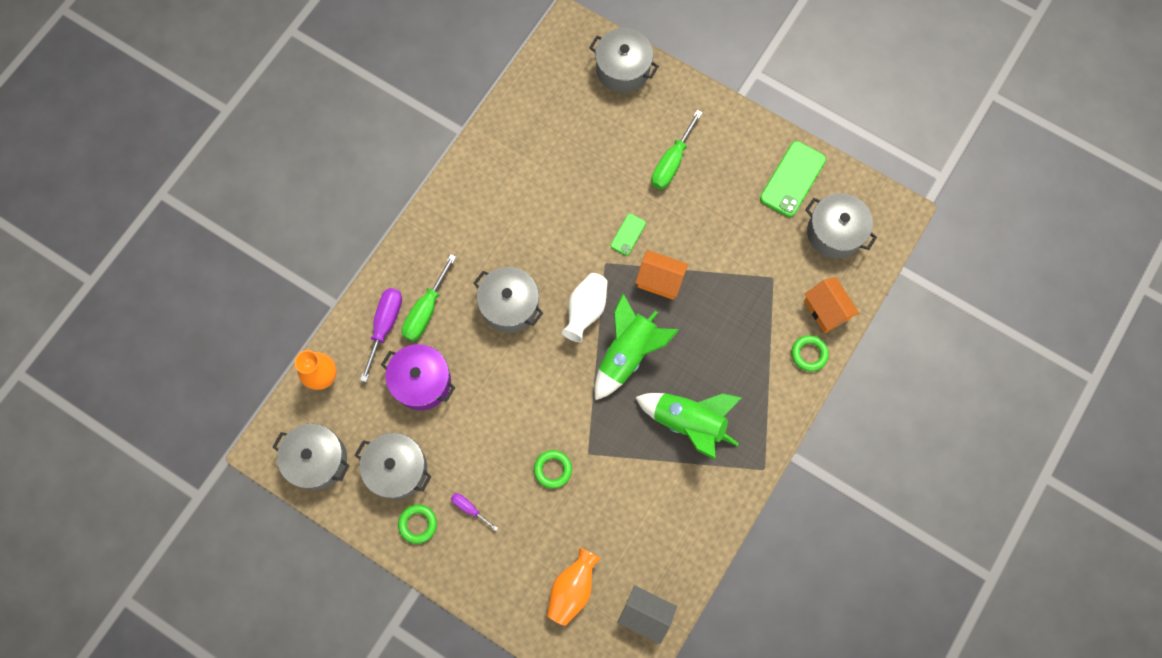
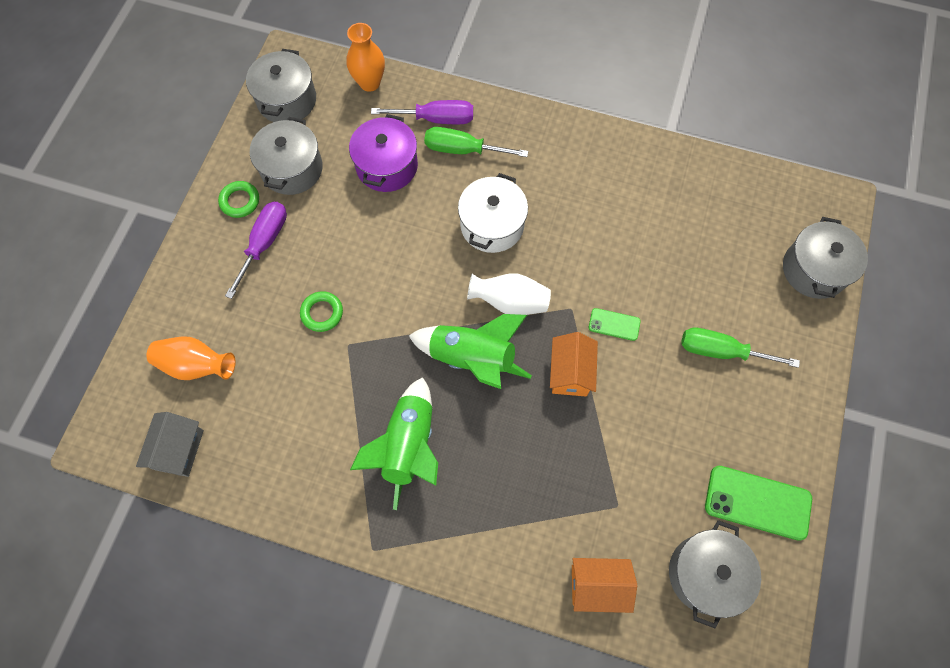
camera: 75 degrees right, 5 degrees down
(469, 508) = (264, 243): purple screwdriver -> purple screwdriver, size x1.81
(509, 305) = (492, 225): grey pot -> white pot
(809, 354) = (532, 575): green ring -> none
(826, 310) = (597, 585): orange house -> orange house turned 45 degrees clockwise

